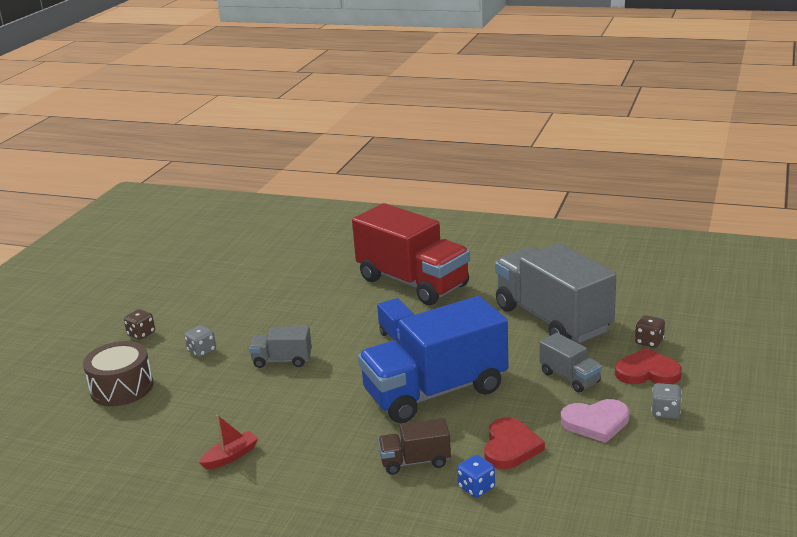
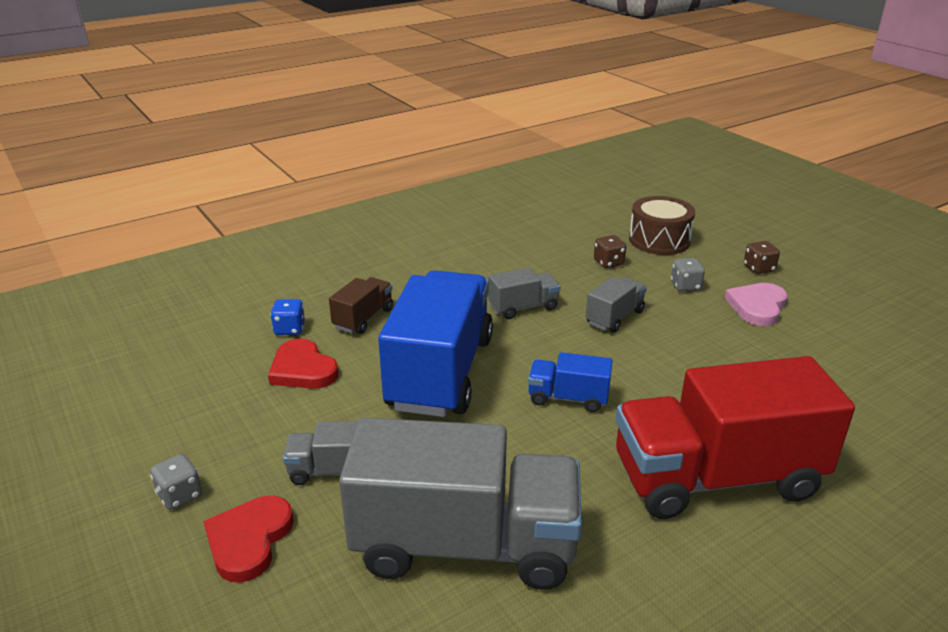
camera: 125 degrees right, 5 degrees up
(230, 456) = (492, 254): red boat -> none
(310, 400) = (523, 307): none -> grey truck
(596, 422) = (247, 437): pink heart -> pink heart (757, 306)
(647, 372) = (249, 540): red heart -> red heart turned 150 degrees clockwise
(649, 342) = (292, 598): brown dice -> brown dice (608, 263)

